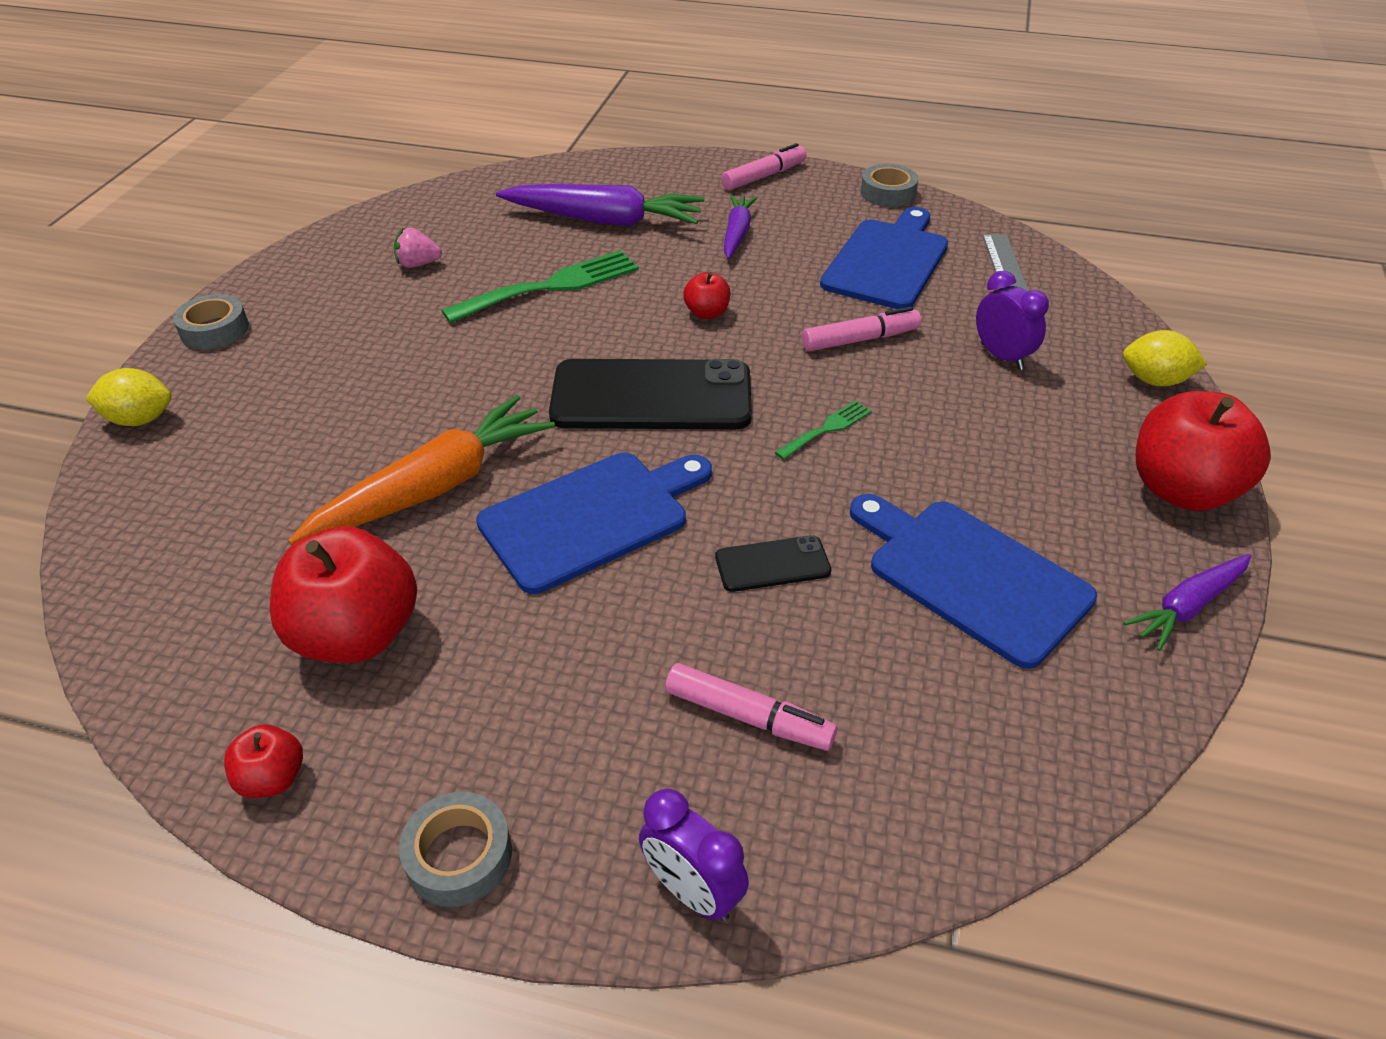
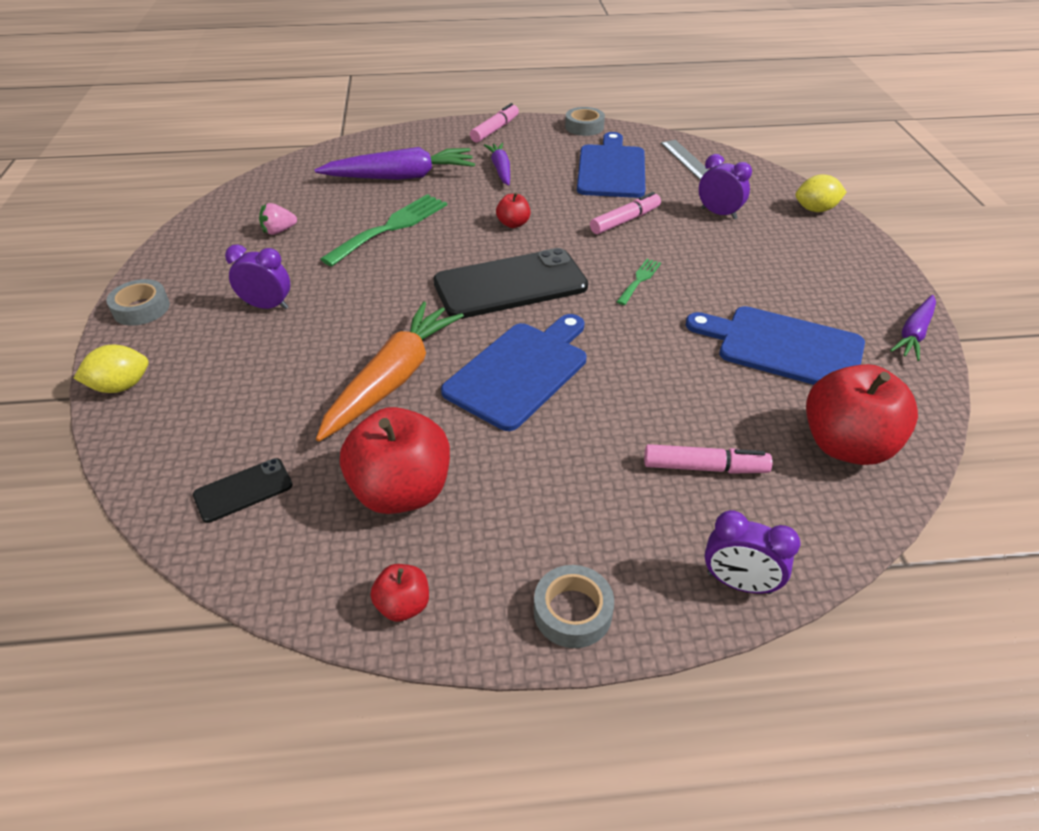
camera: 20 degrees left, 0 degrees up
(348, 358) = (267, 306): none -> purple clock
(772, 564) = (659, 371): black phone -> black phone (243, 490)
(1181, 490) = (869, 269): red apple -> red apple (846, 445)

